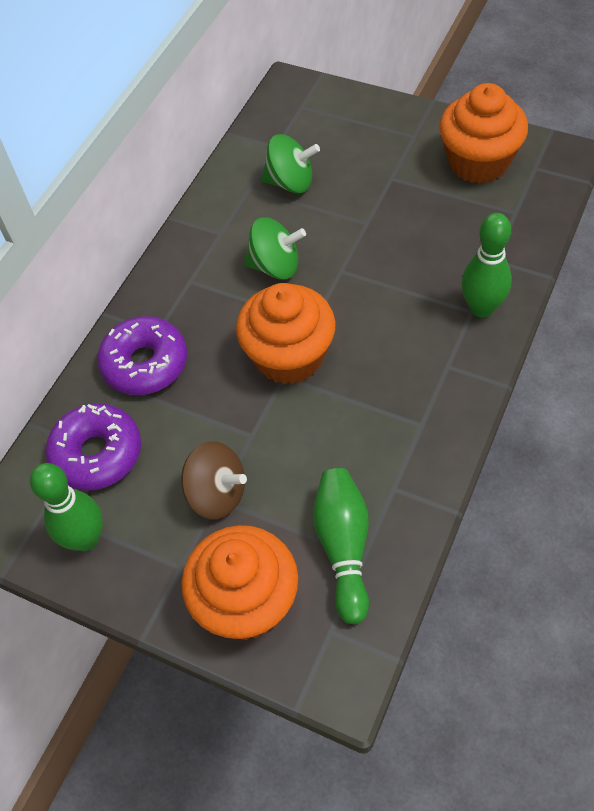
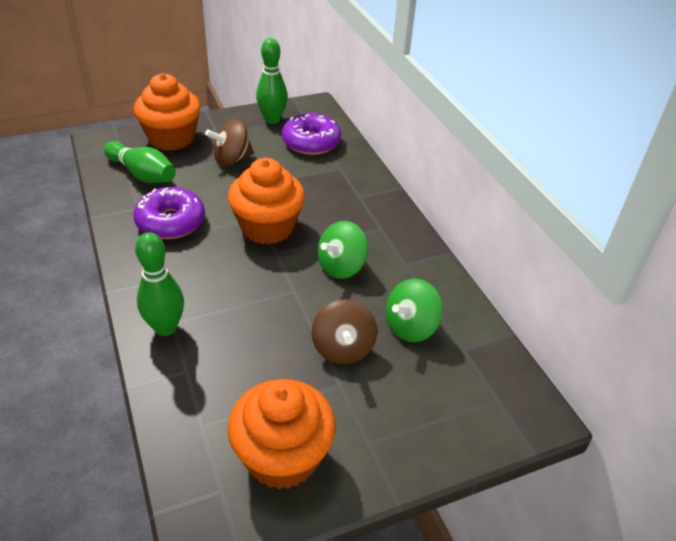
camera: 125 degrees right, 15 degrees down
(145, 364) = (343, 181): purple donut -> purple donut (171, 222)
(360, 200) = (343, 348): none -> brown spinning top

